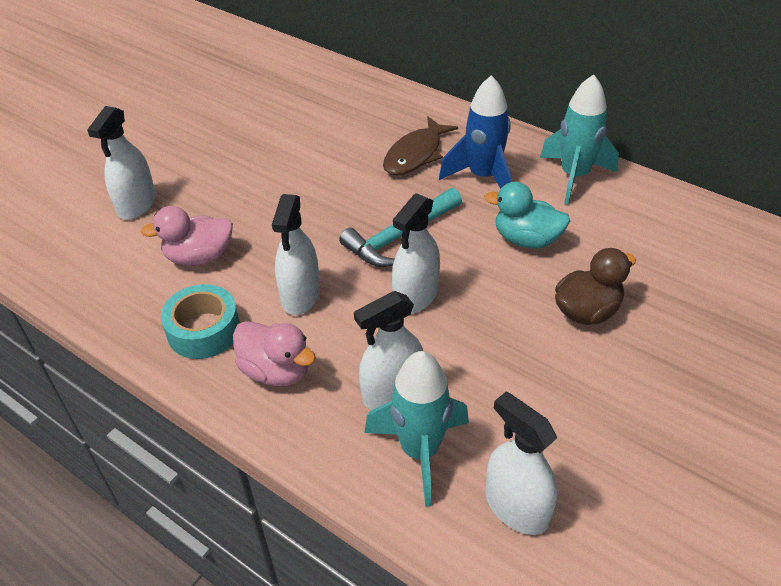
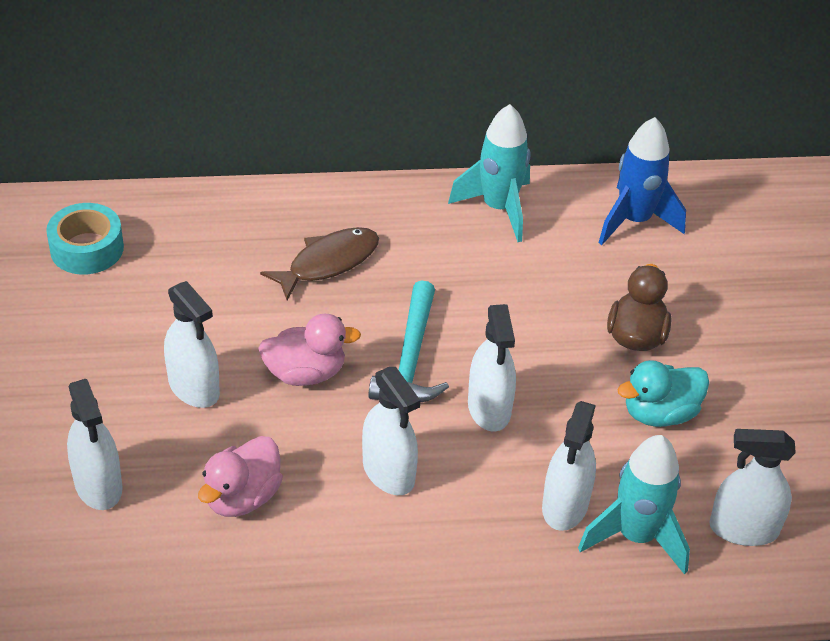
camera: 45 degrees left, 0 degrees up
(204, 330) = (339, 562): turquoise tape -> turquoise tape (87, 248)
(251, 182) = (194, 387): none -> white spray bottle
(276, 371) = (450, 552): pink duck -> pink duck (305, 373)
(415, 154) = (328, 263): brown fish -> brown fish turned 120 degrees counterclockwise
(483, 177) = (419, 253): blue rocket -> blue rocket (634, 221)
(526, 239) = (523, 297): turquoise duck -> turquoise duck (659, 413)

